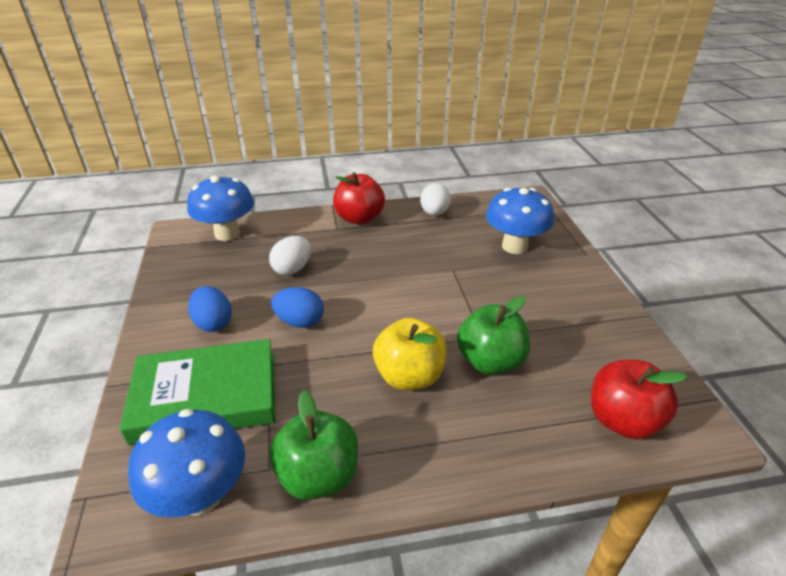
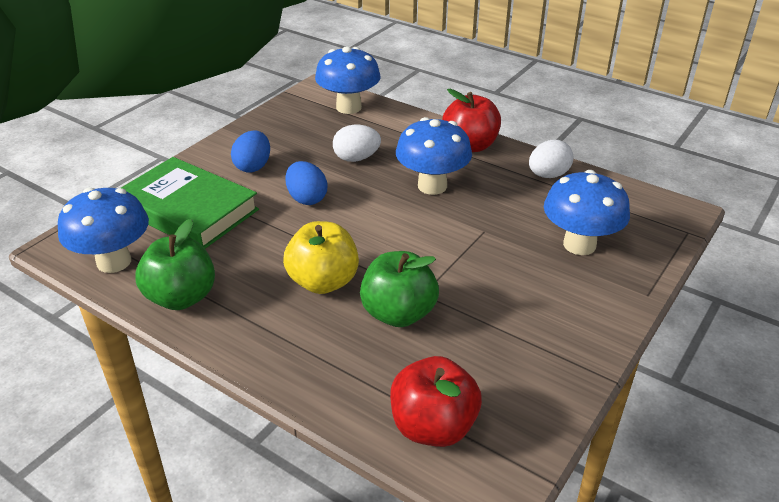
camera: 45 degrees right, 0 degrees up
(376, 259) = (432, 186): none -> blue mushroom

